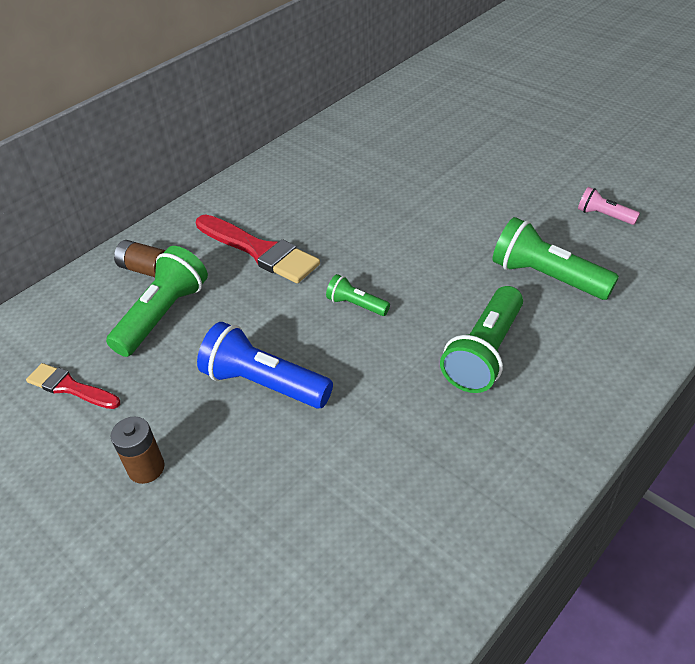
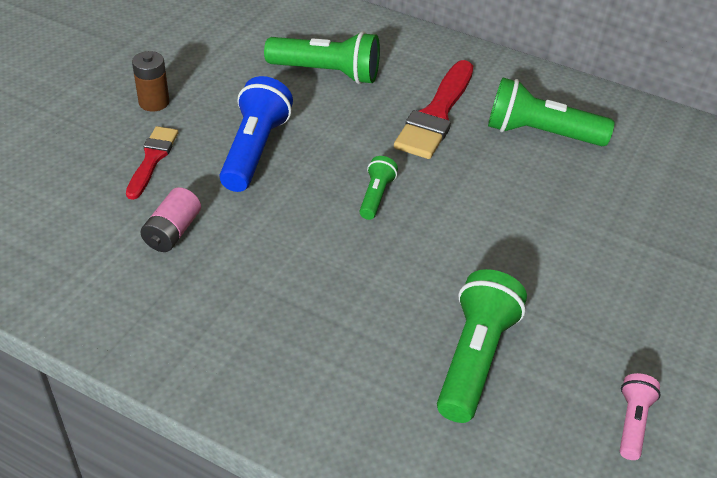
camera: 70 degrees right, 0 degrees up
(70, 387) = (231, 44): red brush -> red brush (152, 159)
(146, 269) = (384, 49): brown battery -> none
(370, 461) = (172, 232): none -> pink battery
(484, 353) = (328, 305): green flashlight -> green flashlight (540, 133)

